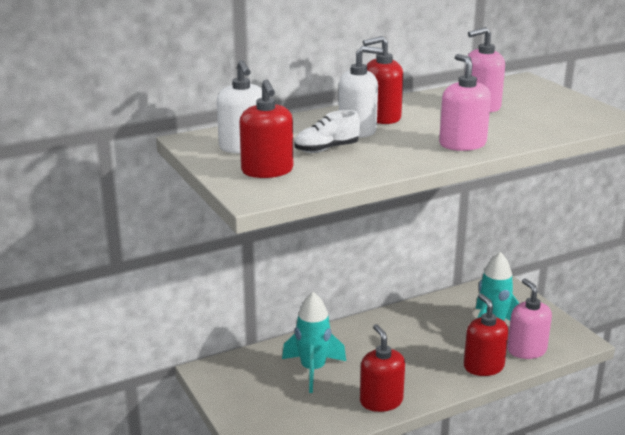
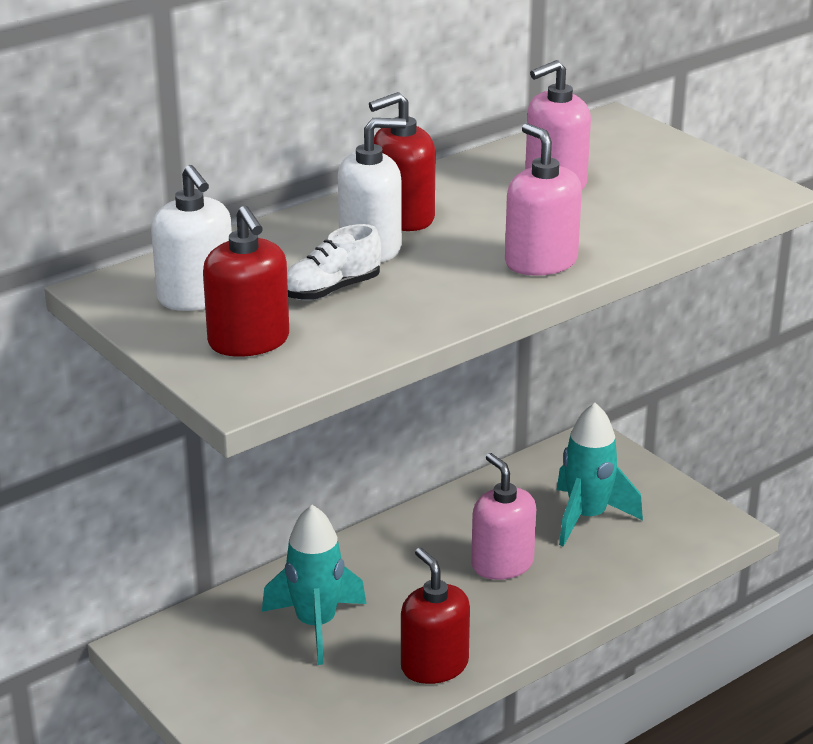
camera: 10 degrees left, 5 degrees up
(483, 366) = (583, 589): red soap dispenser -> none
(526, 350) = (646, 554): pink soap dispenser -> pink soap dispenser (502, 564)

